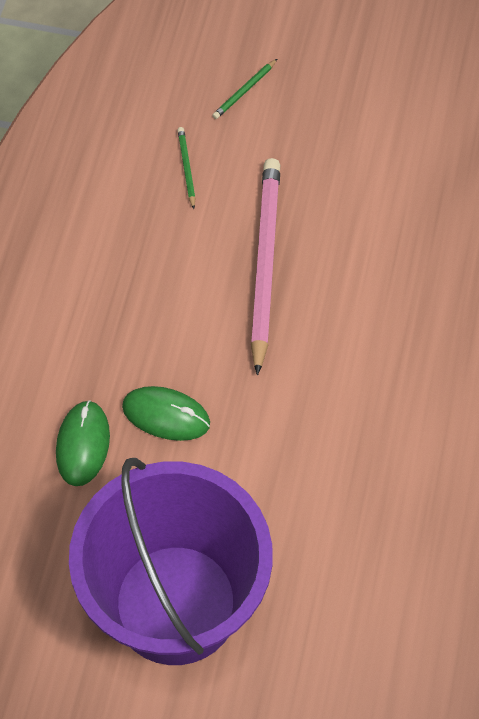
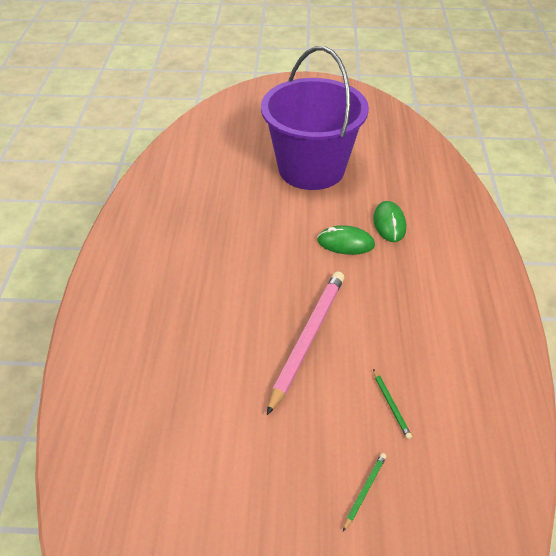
camera: 170 degrees right, 15 degrees down
(264, 264) = (307, 339): pink pencil -> pink pencil turned 150 degrees counterclockwise

